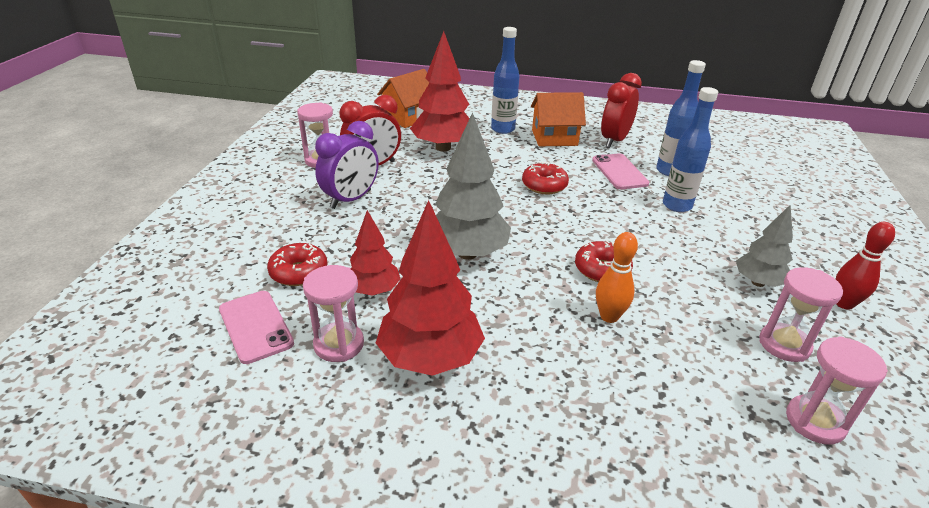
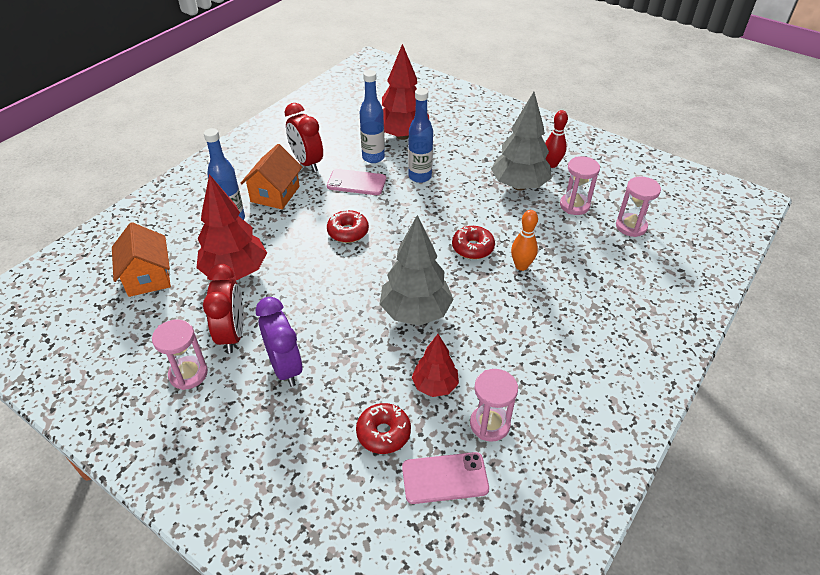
camera: 65 degrees left, 10 degrees up
(430, 358) = (525, 373): red tree -> red tree (402, 136)
(757, 282) = (519, 186): grey tree -> grey tree, size x1.70

